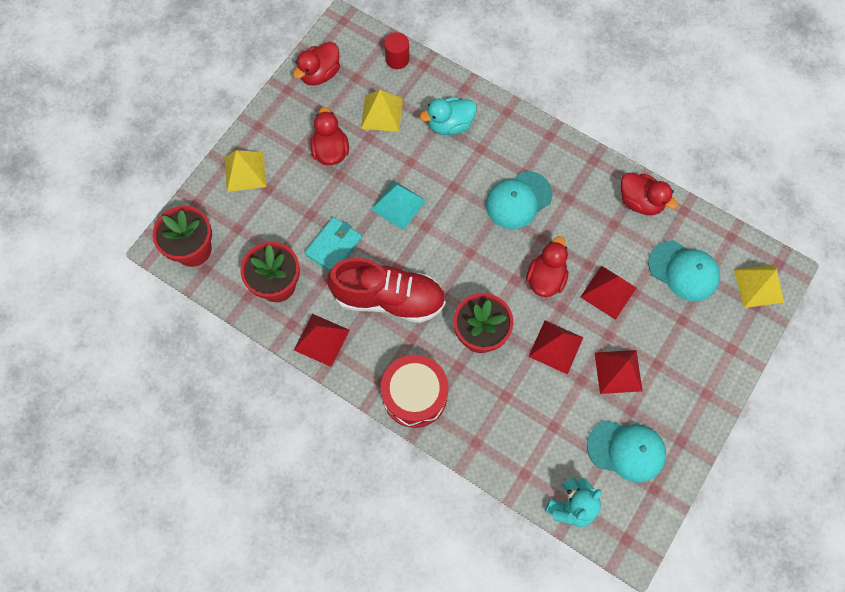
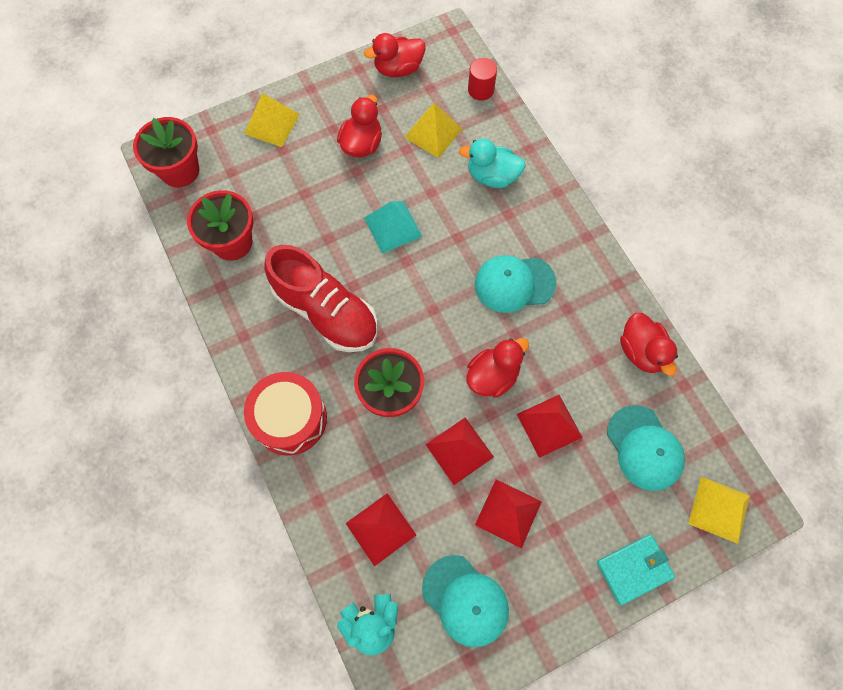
camera: 30 degrees right, 0 degrees up
(321, 340) = (238, 316): red pyramid -> red pyramid (380, 529)
(333, 246) = (307, 234): turquoise wallet -> turquoise wallet (634, 569)

